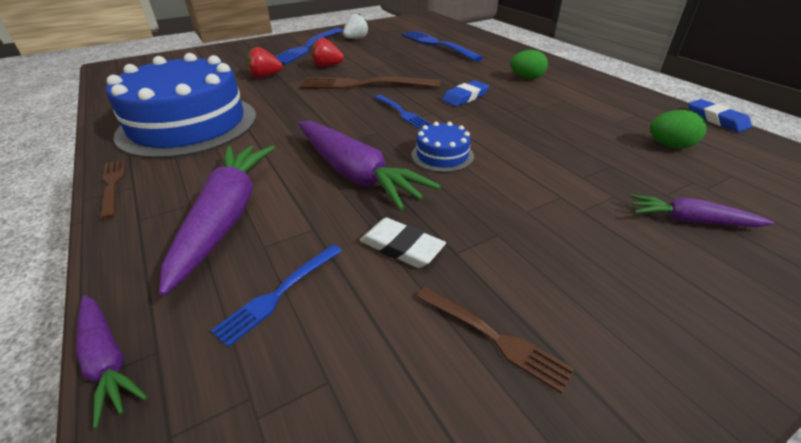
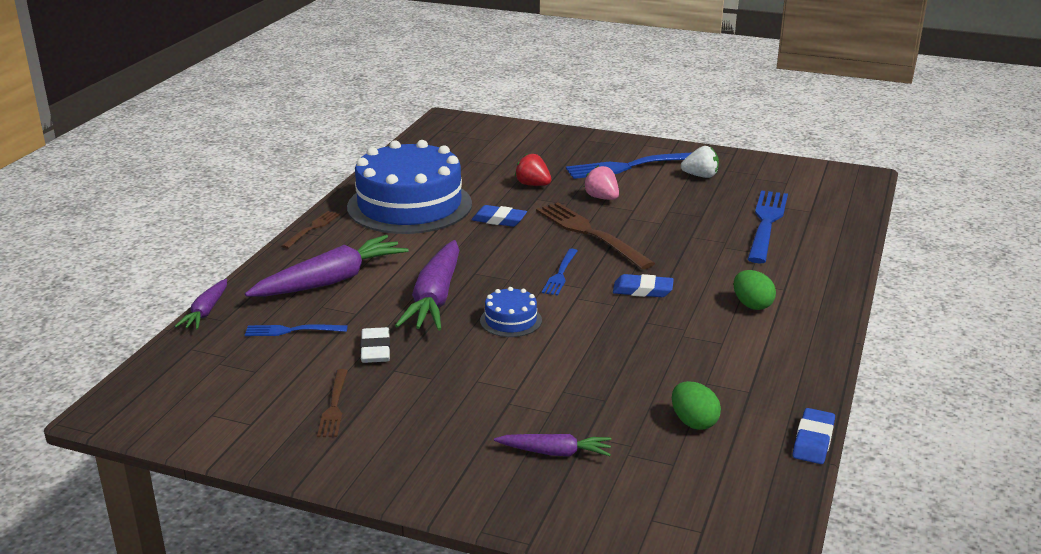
camera: 50 degrees right, 10 degrees down
(286, 103) = (499, 220): none -> blue eraser
(327, 66) = (602, 198): red strawberry -> pink strawberry
(691, 221) = (555, 452): purple carrot -> purple carrot turned 120 degrees clockwise

